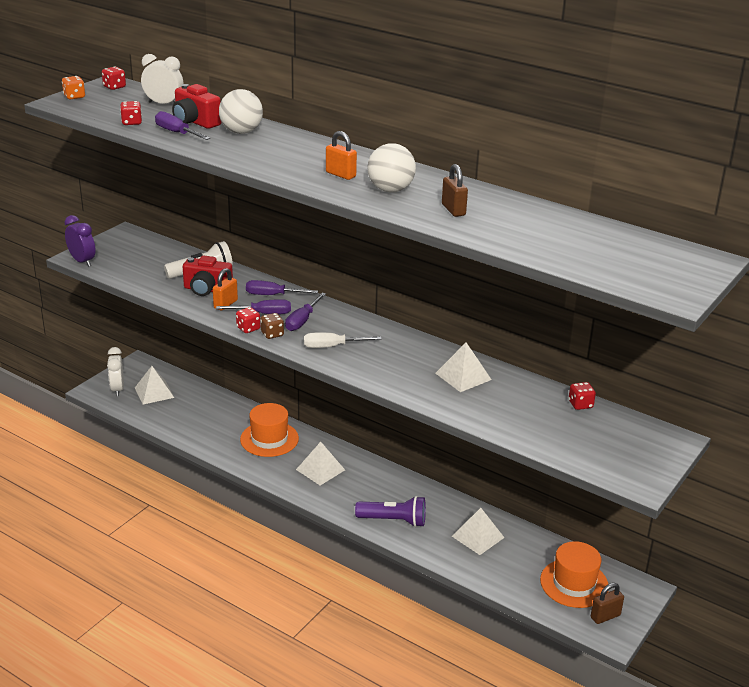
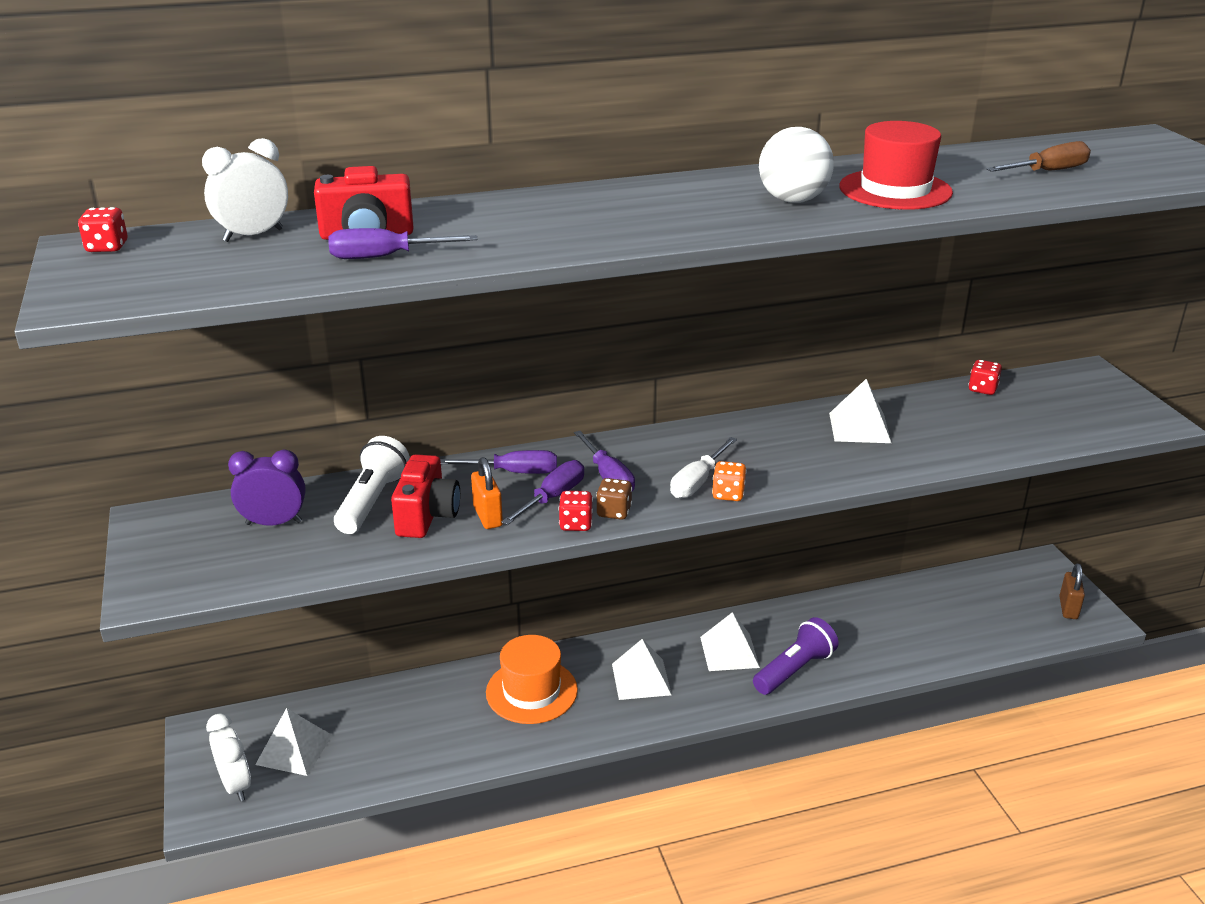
camera: 50 degrees left, 0 degrees up
(74, 97) = (79, 284): orange dice -> orange dice (728, 494)
(82, 261) = (169, 593): purple clock -> purple clock (274, 523)
(117, 389) = (235, 785): white clock -> white clock turned 150 degrees counterclockwise
(132, 122) = (282, 274): red dice -> none
(207, 290) = (427, 516): red camera -> red camera turned 45 degrees counterclockwise
(241, 132) = (460, 220): white ball -> none
(272, 295) = (514, 472): purple screwdriver -> purple screwdriver turned 135 degrees counterclockwise
(341, 174) = (705, 210): orange padlock -> none
(453, 210) = (895, 190): brown padlock -> red hat
(477, 537) = (877, 624): white pyramid -> white pyramid (729, 652)
(566, 243) = (1048, 171): none -> brown screwdriver
(574, 583) = (1004, 600): orange hat -> none

